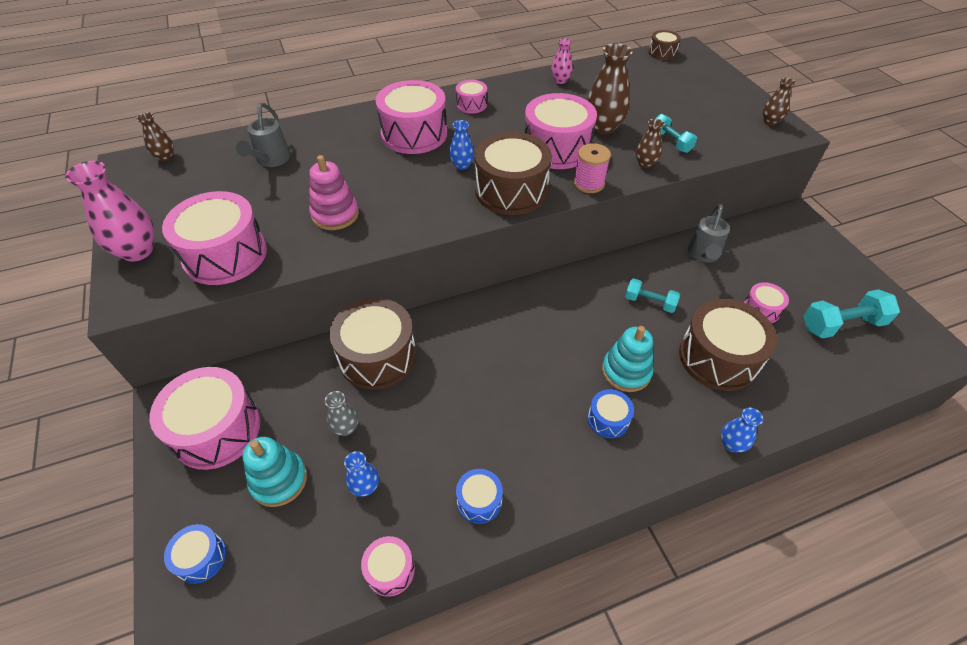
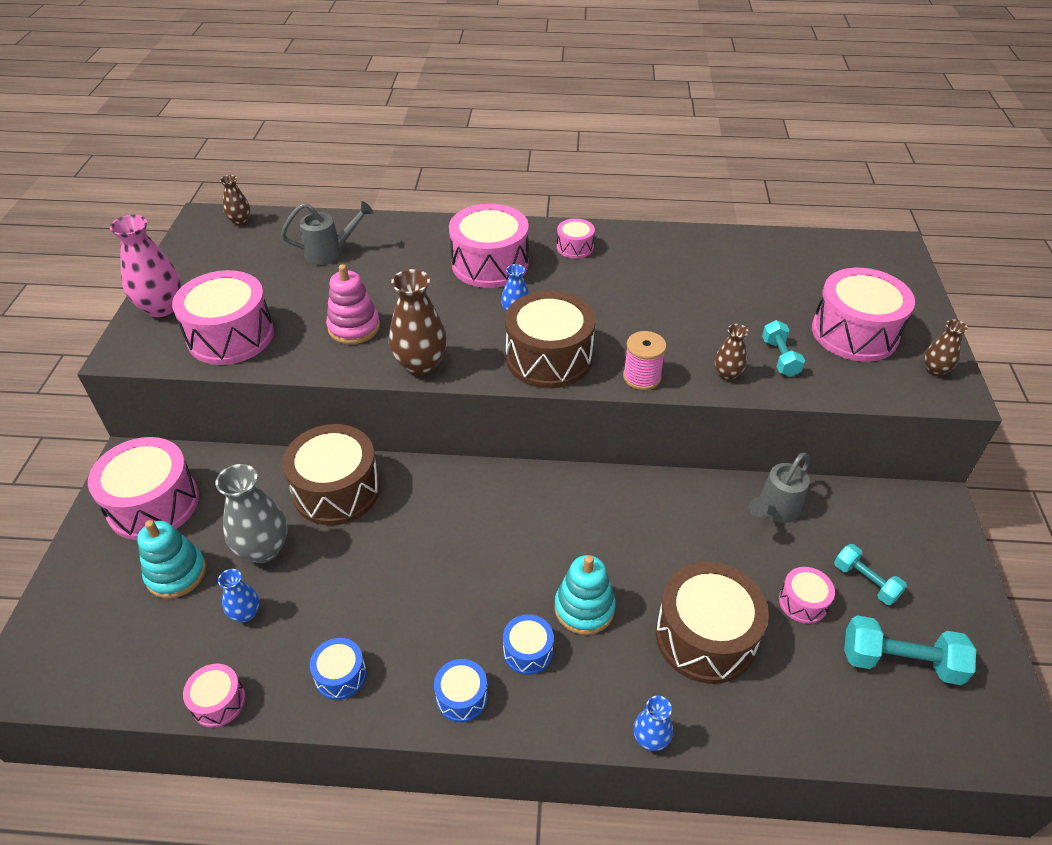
camera: 25 degrees right, 5 degrees down
(201, 558) = (74, 615): blue drum -> blue drum (462, 697)
(271, 161) = (330, 253): grey watering can -> grey watering can turned 135 degrees counterclockwise
(346, 428) = (263, 549): grey vase -> grey vase, size x1.82
(556, 148) = (635, 325): pink drum -> pink drum (854, 333)
(560, 80) = (699, 245): pink vase -> none
(603, 127) = (708, 316): brown vase -> brown vase (420, 365)
(649, 302) = (667, 542): turquoise dumbbell -> turquoise dumbbell (865, 582)
(662, 53) = (856, 243): brown drum -> none

